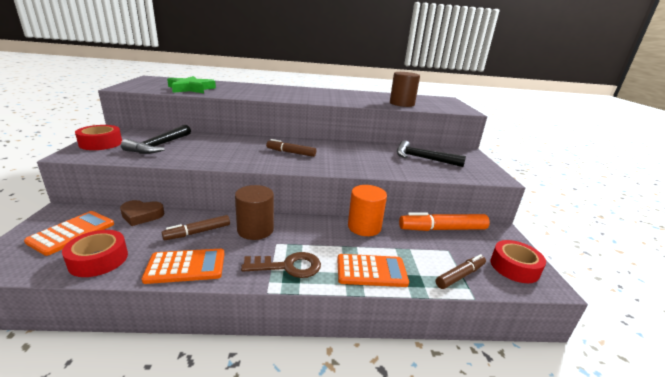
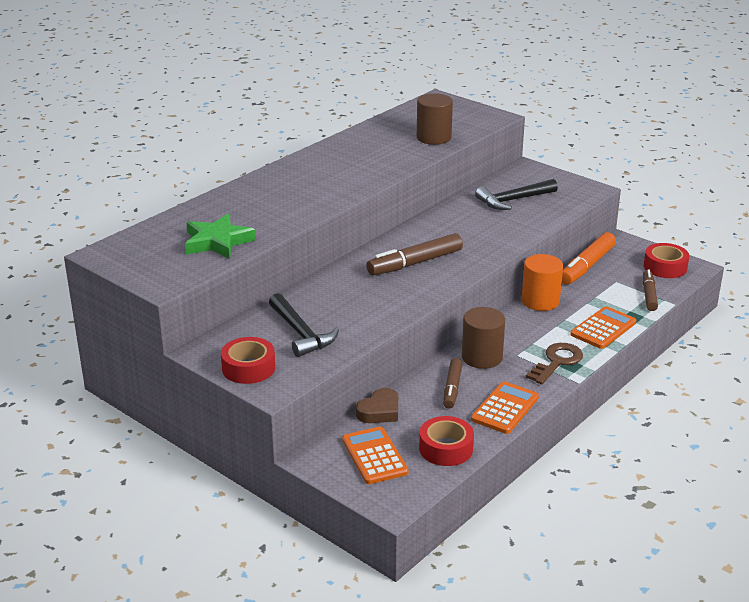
camera: 45 degrees left, 5 degrees up
(291, 153) = (415, 263): brown marker -> brown marker, size x1.58

